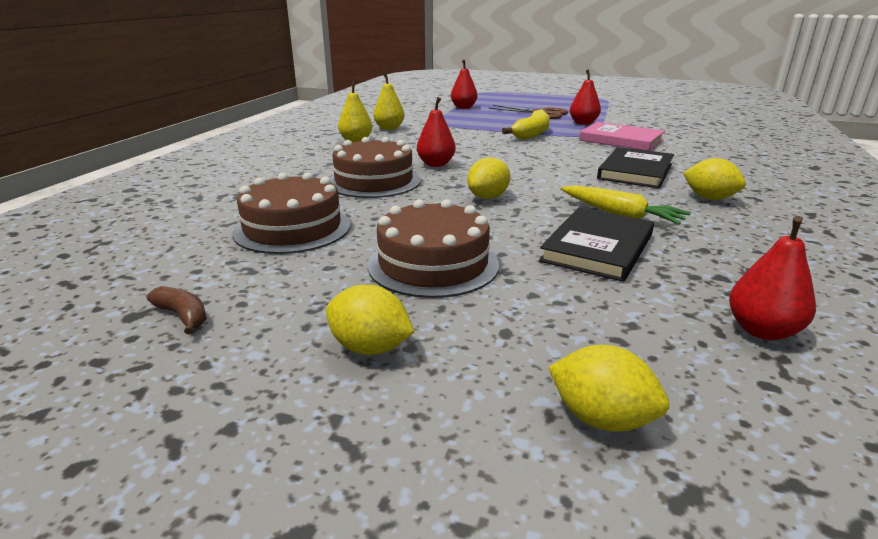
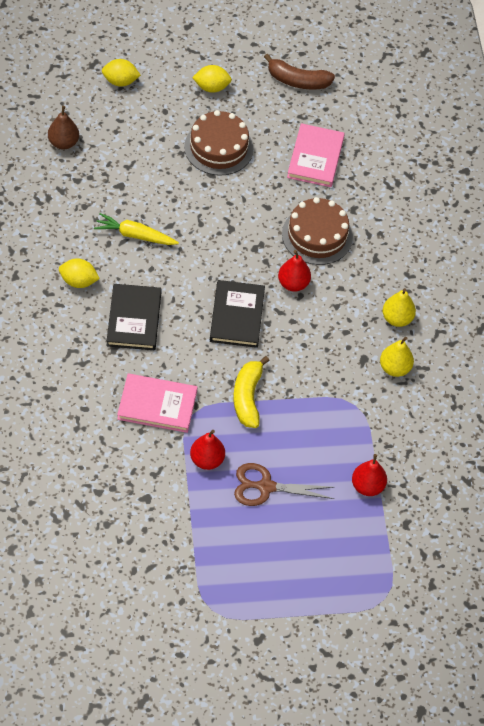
camera: 150 degrees right, 30 degrees up
(183, 316) = (297, 81): brown banana -> brown banana, size x1.83
(292, 228) = (315, 158): brown cake -> pink book
(488, 197) = (226, 235): yellow lemon -> none
(598, 248) = (141, 189): black book -> black book (237, 316)
(762, 330) = (63, 143): red pear -> brown pear

